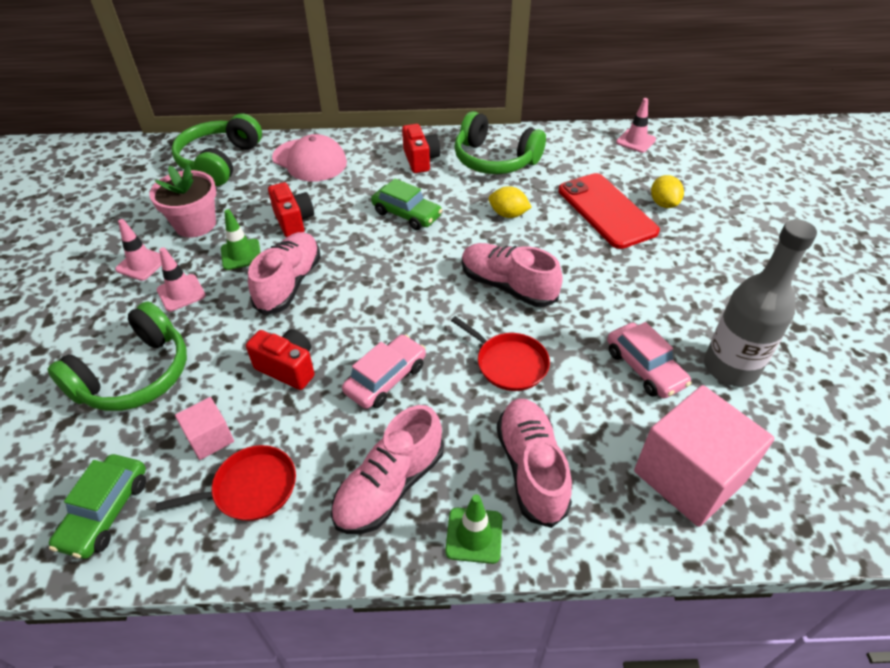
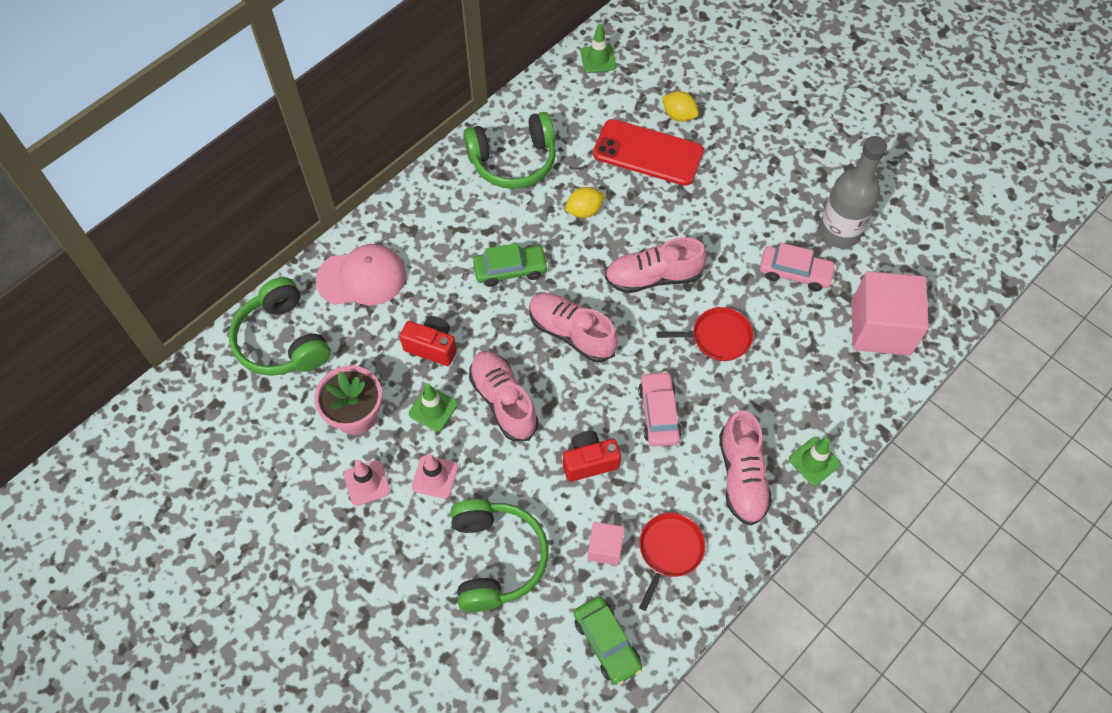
camera: 45 degrees left, 15 degrees up
(420, 160) = (455, 206): red camera -> none
(531, 468) = (801, 396): pink shoe -> pink shoe (571, 333)
(635, 141) = (598, 59): pink traffic cone -> green traffic cone

